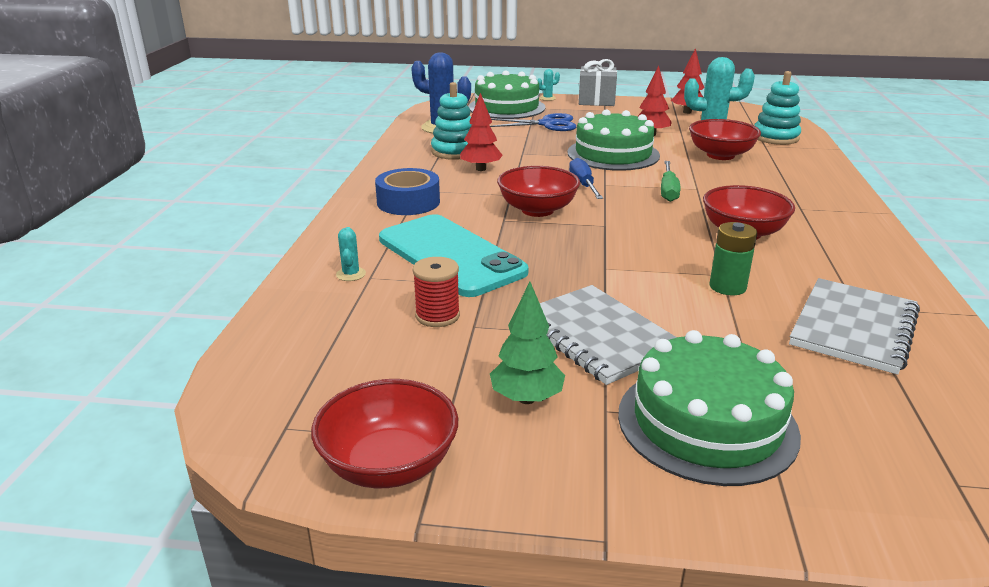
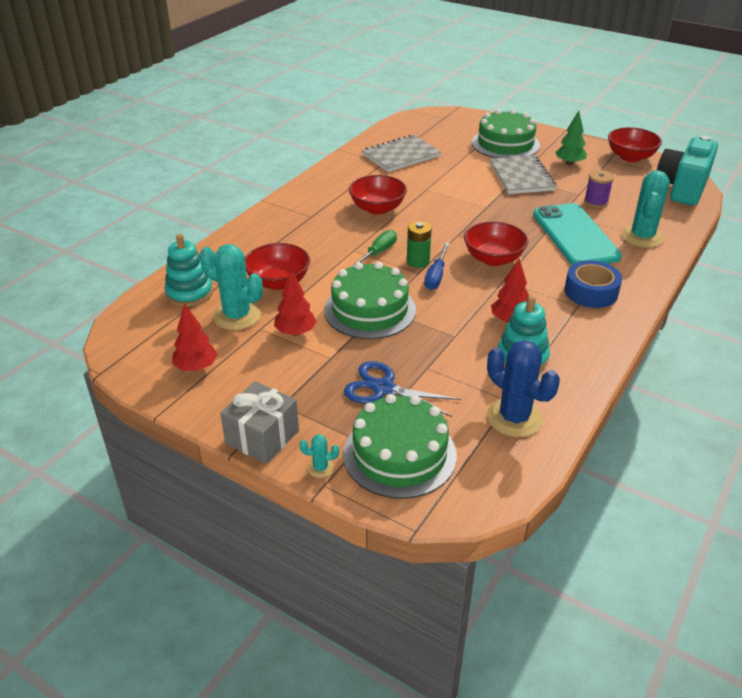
camera: 155 degrees left, 10 degrees up
(267, 390) = (682, 188): none -> turquoise camera
(351, 274) = (642, 237): turquoise cactus -> turquoise cactus, size x2.26
(437, 316) = (596, 202): red spool -> purple spool
(727, 287) = (432, 183): green battery -> green battery (418, 261)

